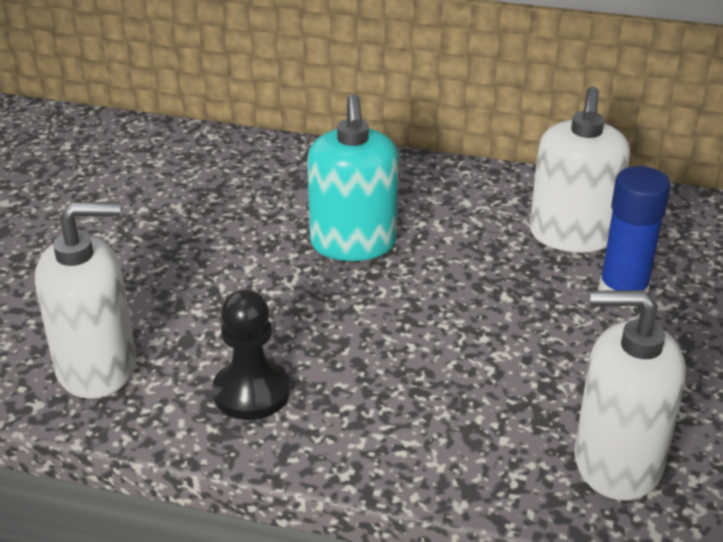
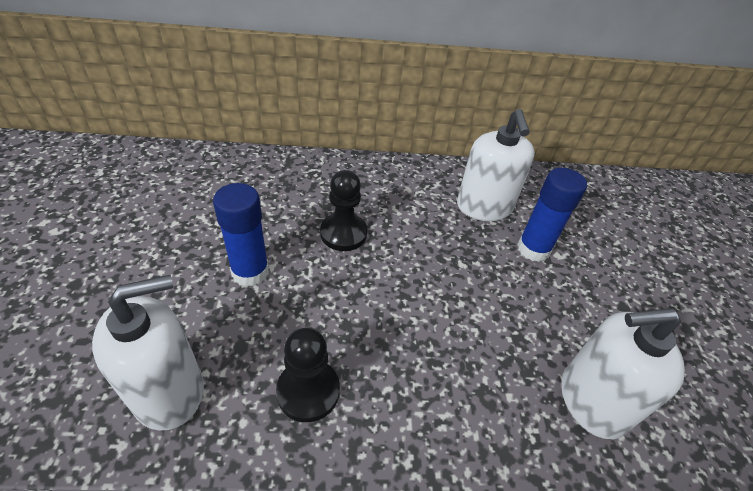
camera: 20 degrees left, 10 degrees up
(219, 270) = (250, 272): none -> blue glue stick
(353, 243) = (343, 233): turquoise soap dispenser -> black pawn

